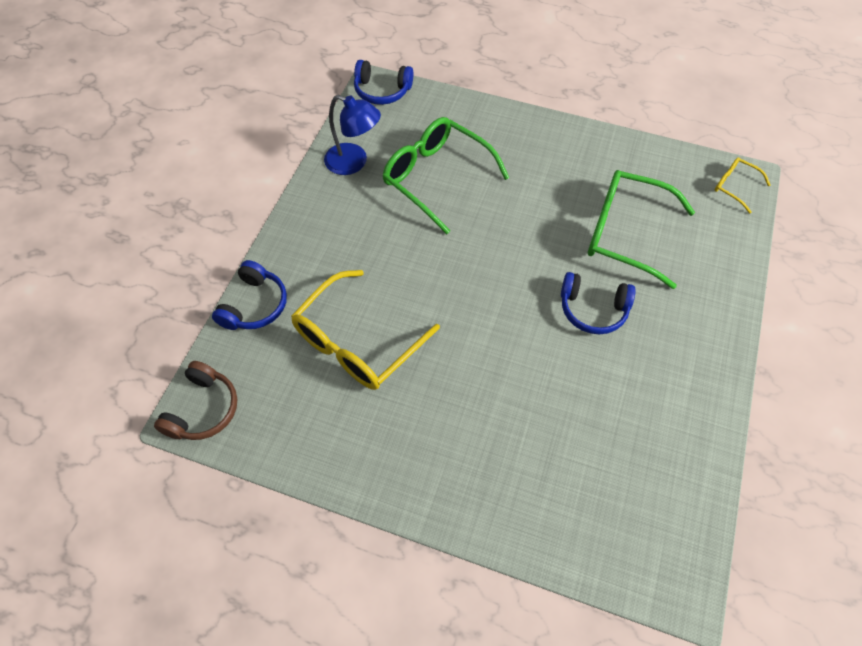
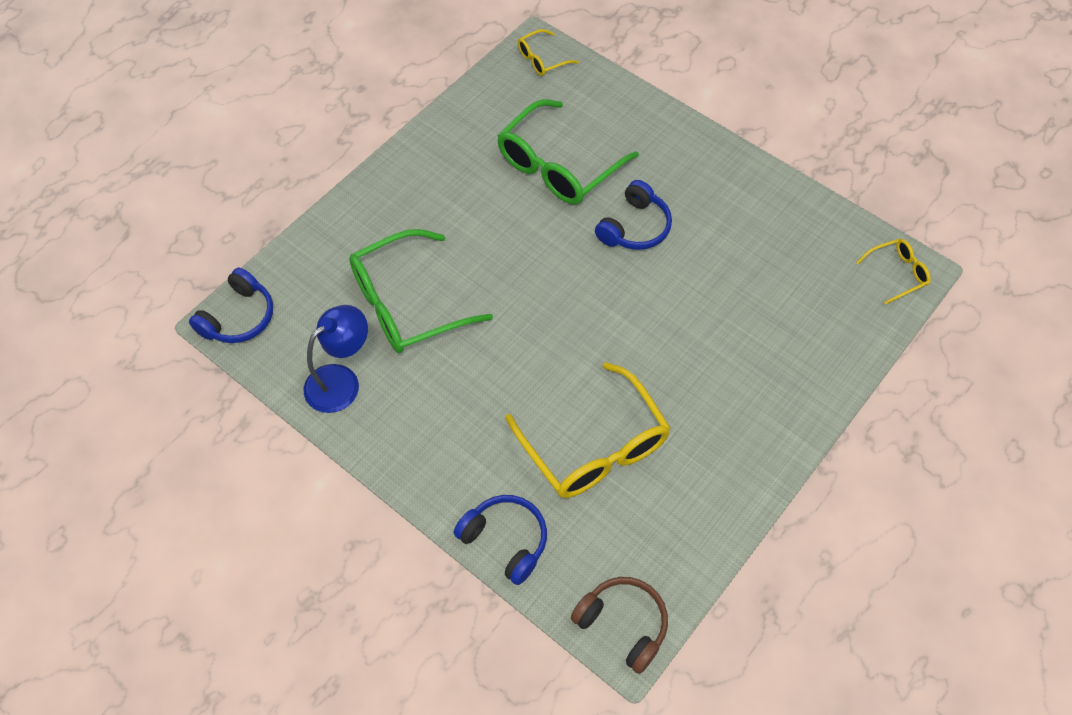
camera: 70 degrees left, 0 degrees up
(670, 571) = (897, 273): none -> yellow glasses

